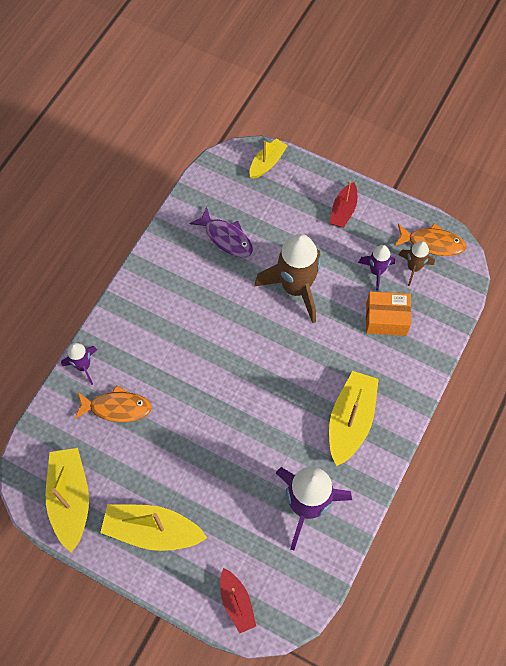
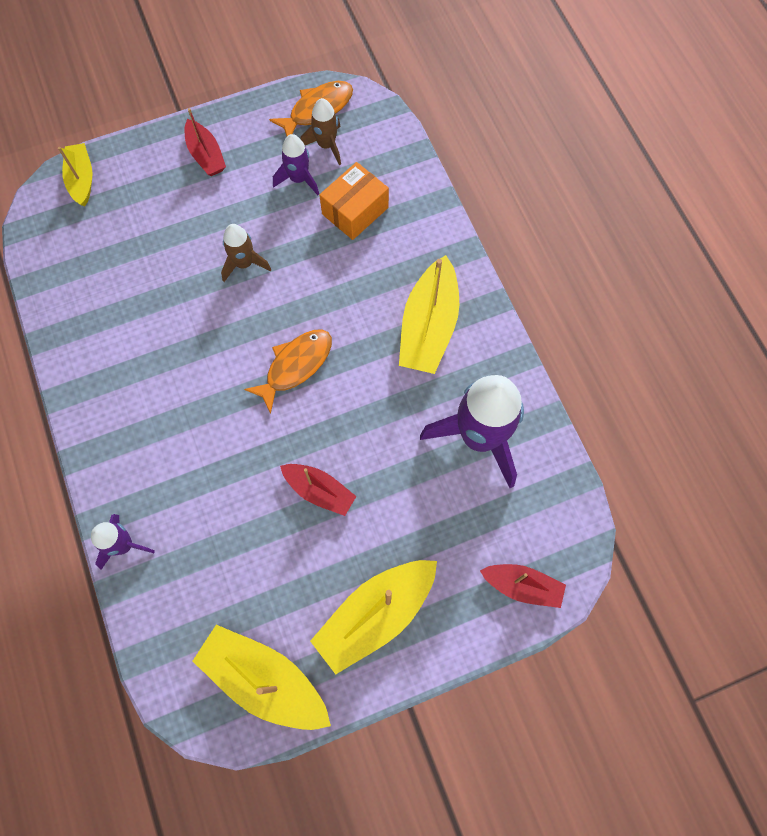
camera: 50 degrees left, 5 degrees up
(117, 407) = (206, 545): orange fish -> orange fish (295, 366)
(197, 442) = (319, 491): none -> red boat
(226, 238) = (124, 284): purple fish -> none
(295, 288) = (244, 264): brown rocket -> brown rocket, size x0.51
(350, 421) = (428, 326): yellow boat -> yellow boat turned 135 degrees counterclockwise

